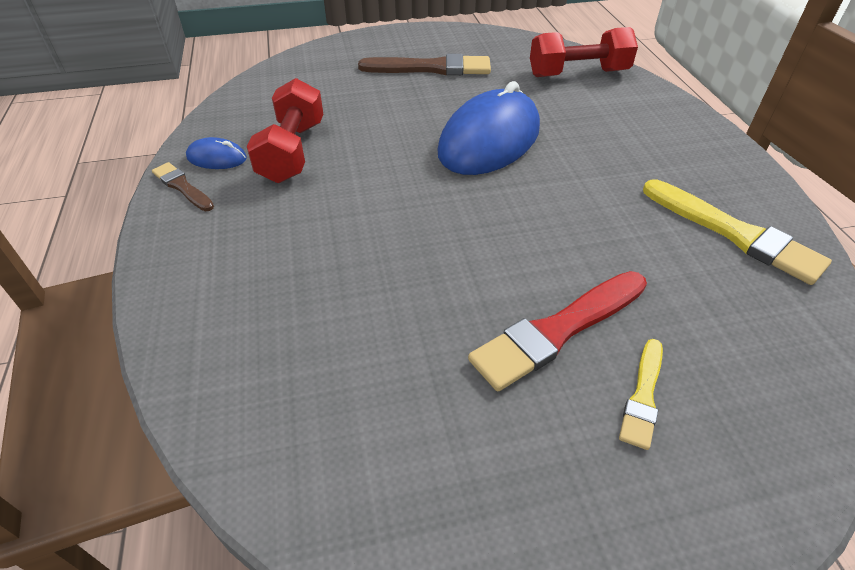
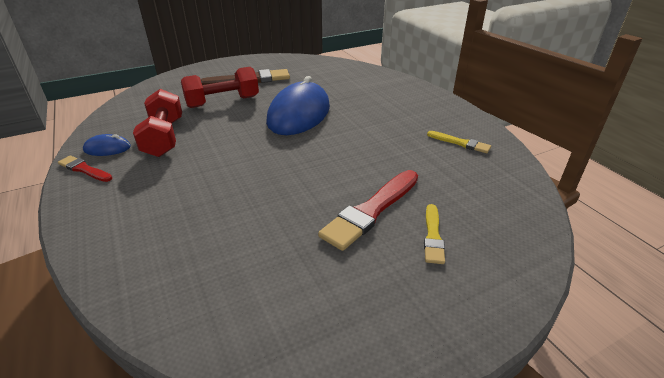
camera: 15 degrees left, 10 degrees down
(182, 186) = (84, 169): brown brush -> red brush
(578, 73) = (345, 73): red dumbbell -> red dumbbell (223, 102)
(734, 233) = (460, 143): yellow brush -> yellow brush, size x0.55

